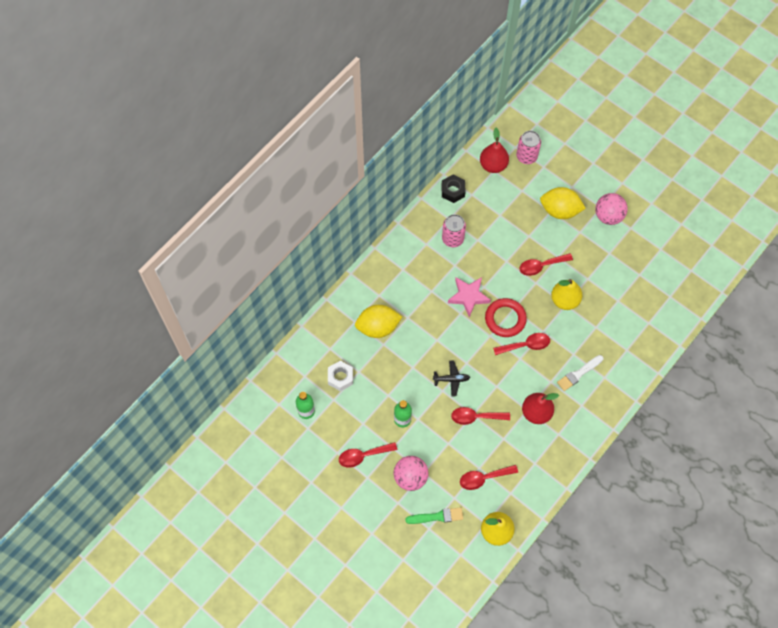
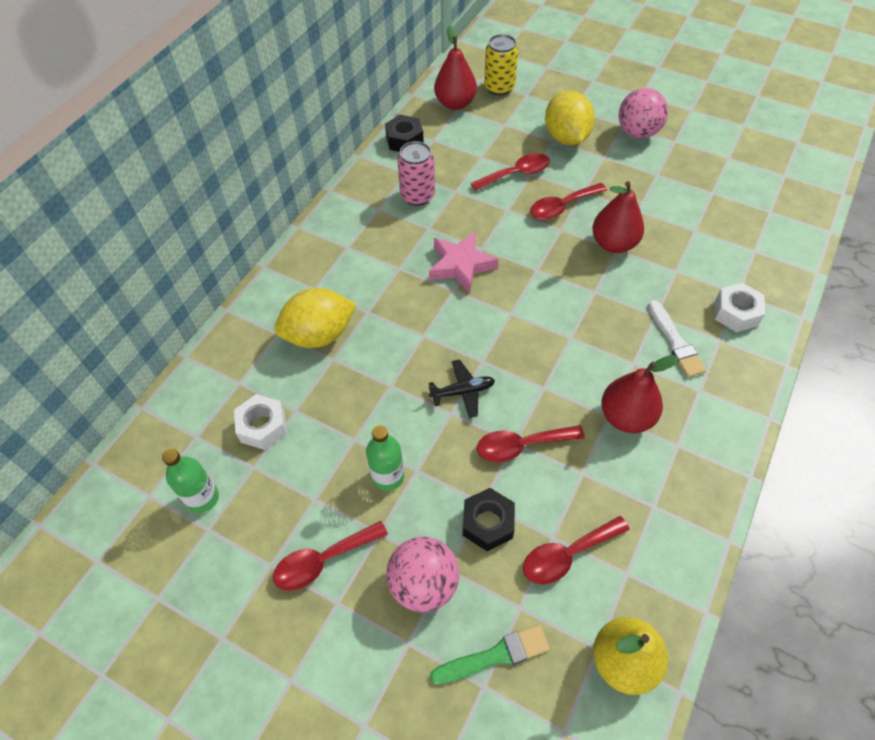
camera: 10 degrees left, 10 degrees down
(448, 454) = (488, 523): none -> black nut
(505, 319) = (528, 285): red ring -> none
(525, 345) = (573, 316): red spoon -> red spoon (516, 174)
(526, 156) = (499, 87): pink can -> yellow can
(560, 210) = (566, 137): yellow lemon -> yellow lemon turned 75 degrees clockwise
(564, 300) = (613, 244): yellow pear -> red pear
(578, 373) = (675, 342): white brush -> white brush turned 60 degrees counterclockwise
(620, 362) = (736, 313): none -> white nut

